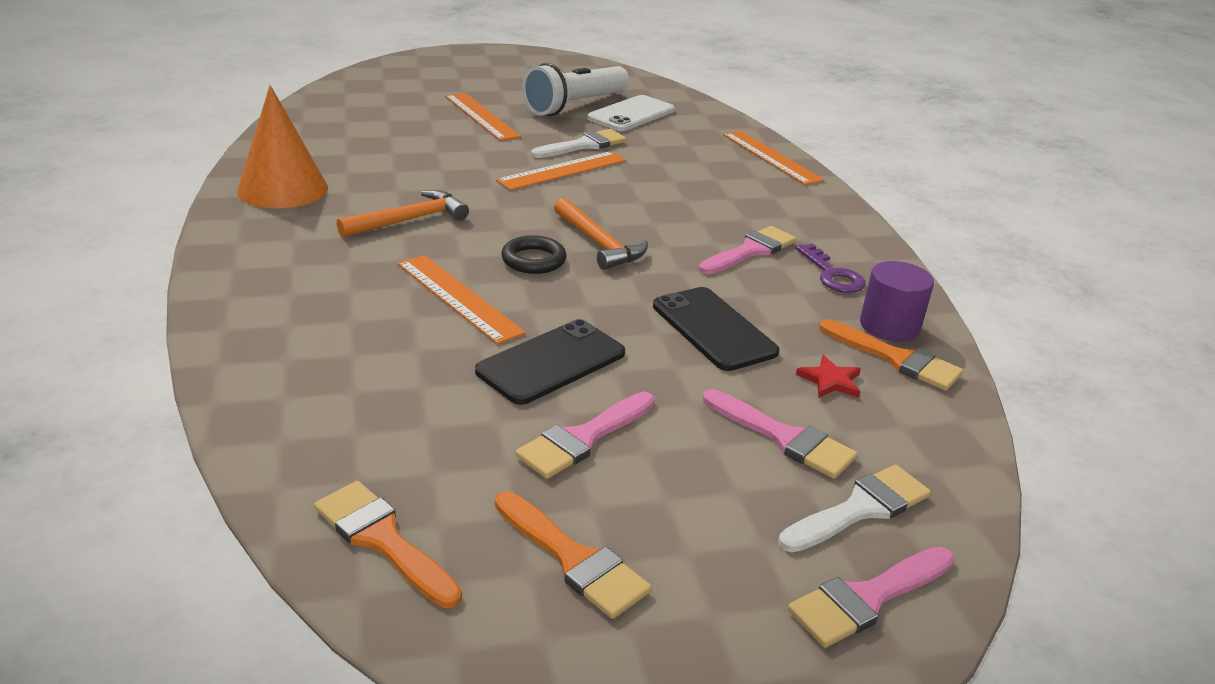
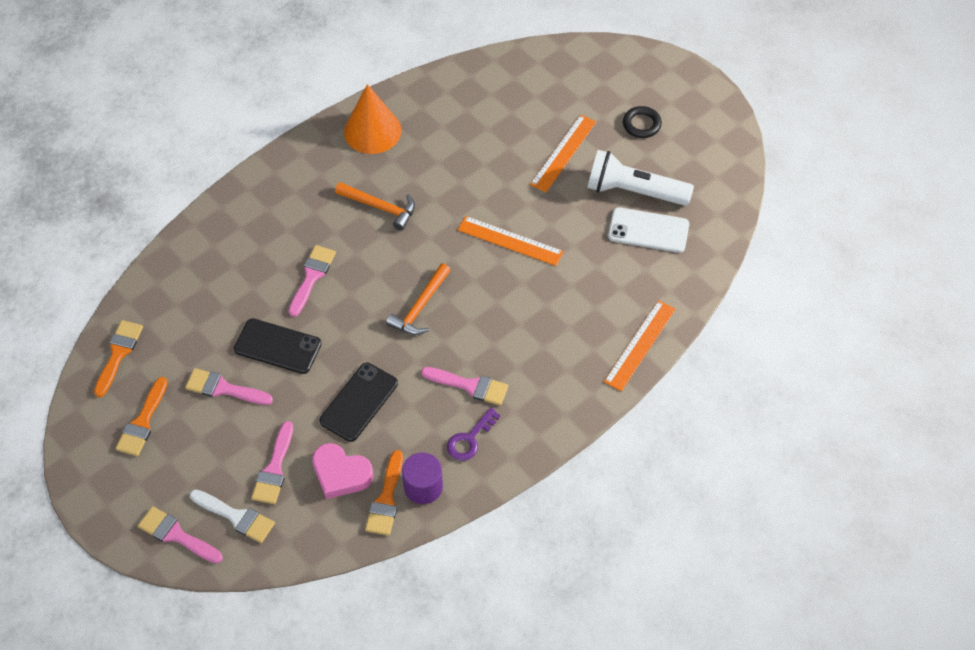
camera: 65 degrees right, 25 degrees up
(458, 297) = (312, 277): orange ruler -> pink brush
(533, 260) = (376, 287): black ring -> black ring (641, 124)
(583, 145) = (562, 231): white brush -> none
(830, 381) = (341, 474): red star -> pink heart

